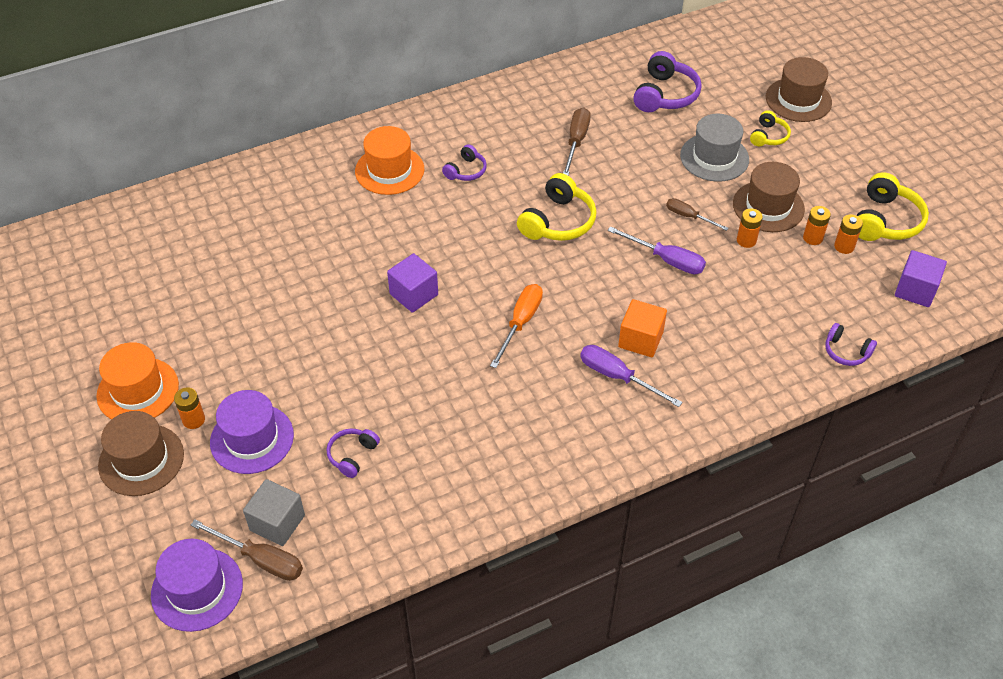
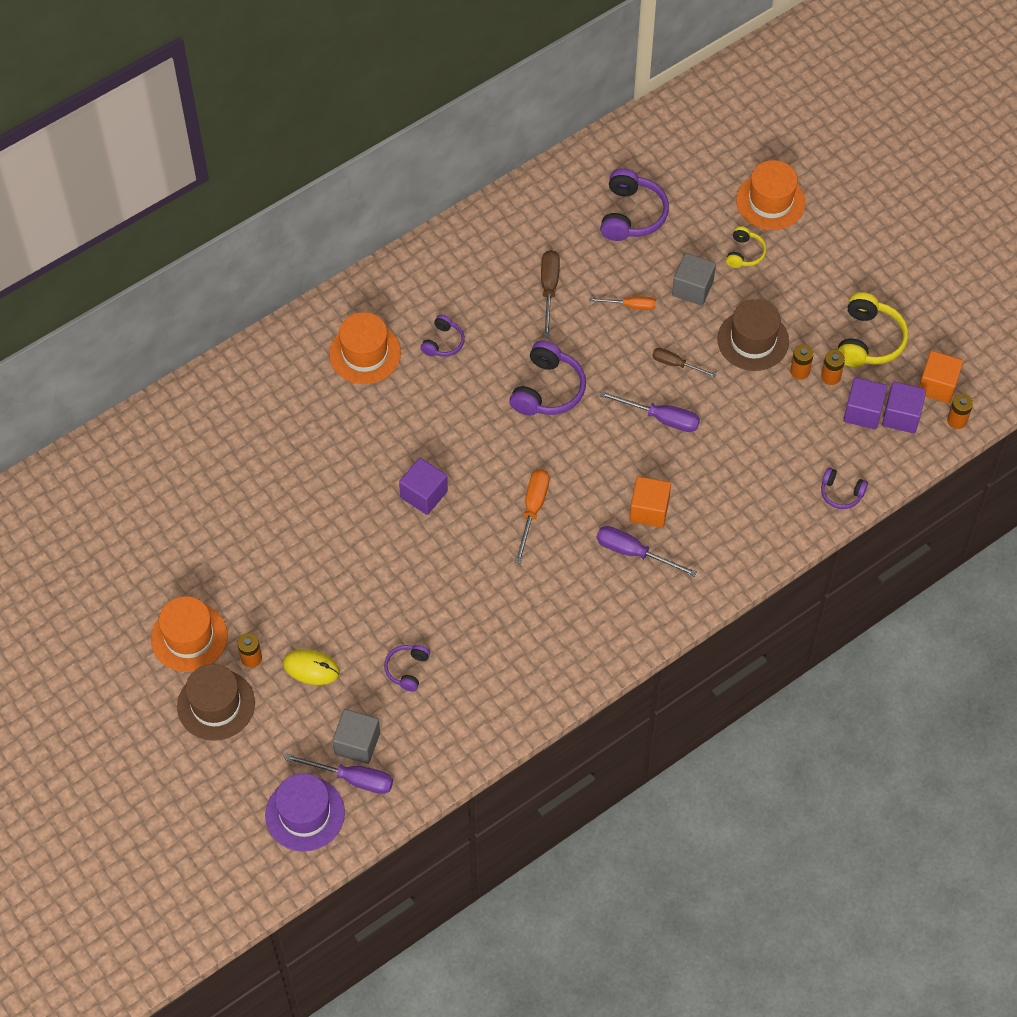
camera: 10 degrees left, 10 degrees up
(252, 438) = (311, 668): purple hat -> yellow mouse
(260, 559) = (352, 778): brown screwdriver -> purple screwdriver
(558, 221) = (548, 390): yellow headphones -> purple headphones
(652, 164) = (630, 306): none -> orange screwdriver
(714, 157) = (692, 288): grey hat -> grey cube
(746, 240) = (735, 384): orange battery -> orange battery (957, 420)
(798, 100) = (770, 201): brown hat -> orange hat
(875, 281) = (863, 412): none -> purple cube
(954, 268) = (937, 385): none -> orange cube

